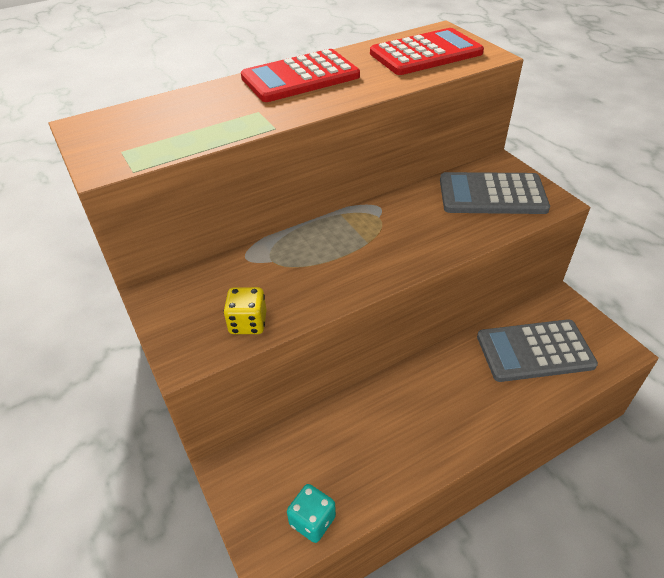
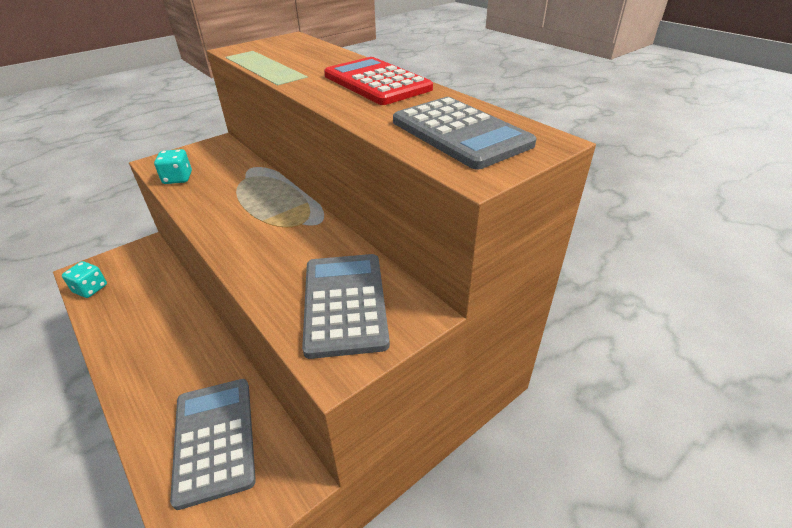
camera: 80 degrees right, 5 degrees down
(248, 323) = (178, 178): yellow dice -> turquoise dice
(426, 53) = (460, 133): red calculator -> grey calculator

